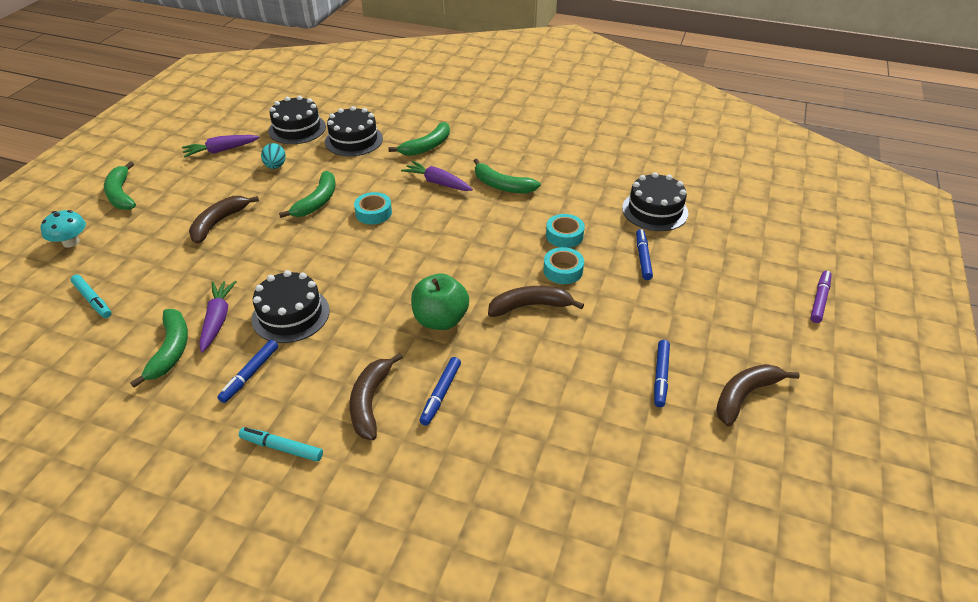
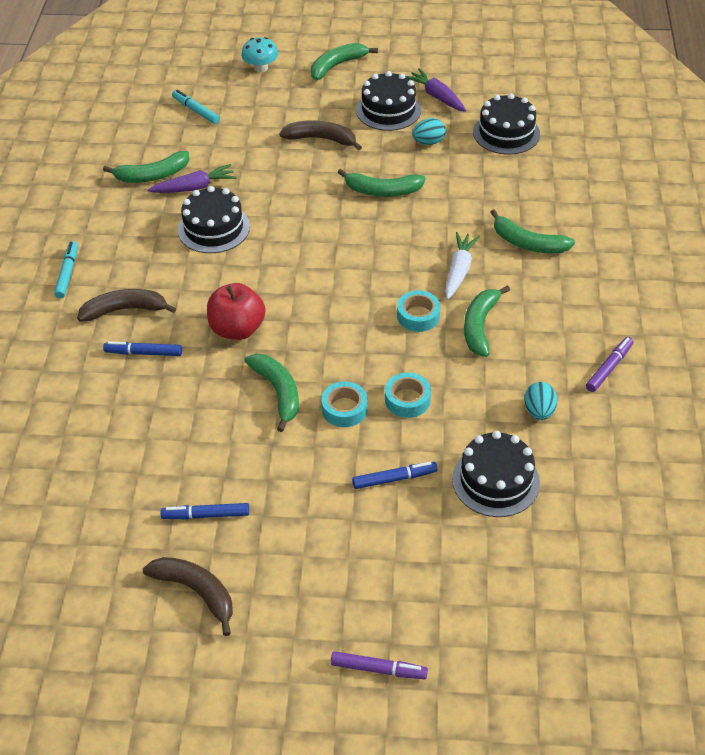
camera: 75 degrees right, 5 degrees up
(93, 300) = (196, 111): turquoise marker -> turquoise marker turned 105 degrees clockwise
(250, 374) = (138, 229): blue marker -> none
(354, 140) = (508, 181): black cake -> black cake (388, 110)
(373, 213) = (381, 236): turquoise tape -> turquoise tape (418, 316)
(437, 183) = (459, 270): purple carrot -> white carrot
(440, 320) = (237, 329): green apple -> red apple
(530, 306) = (278, 392): brown banana -> green banana
(566, 142) = (609, 368): none -> purple marker
(596, 178) = (539, 411): none -> turquoise egg

